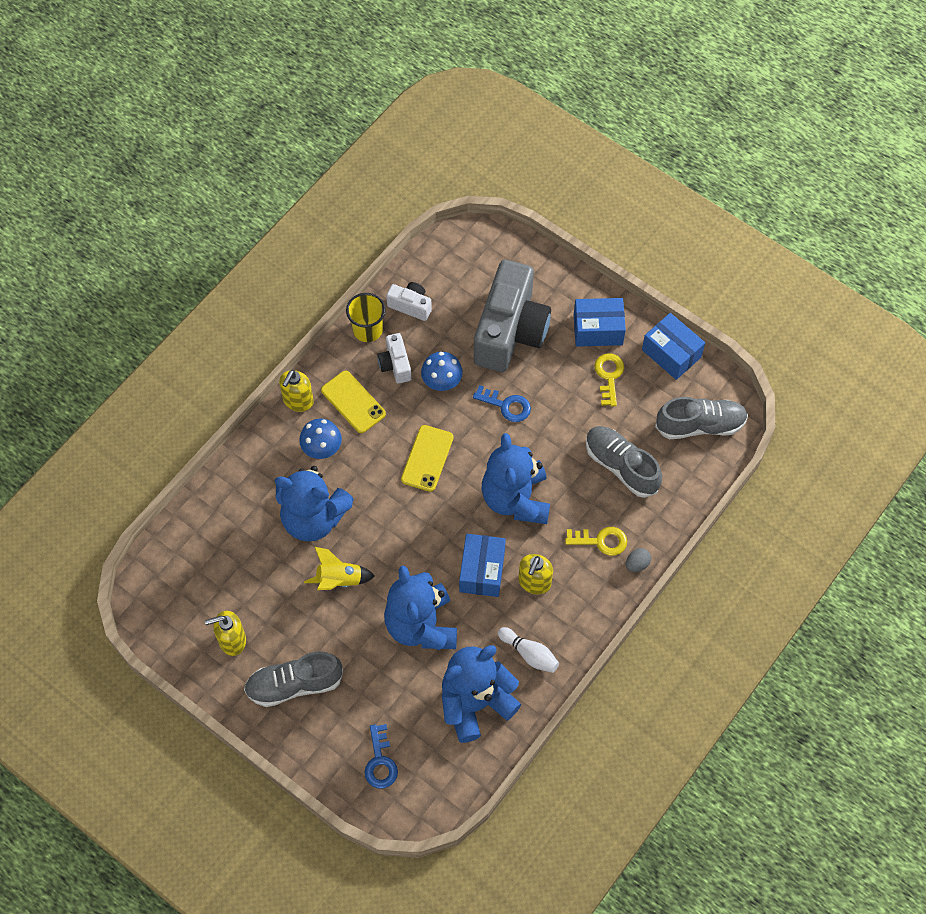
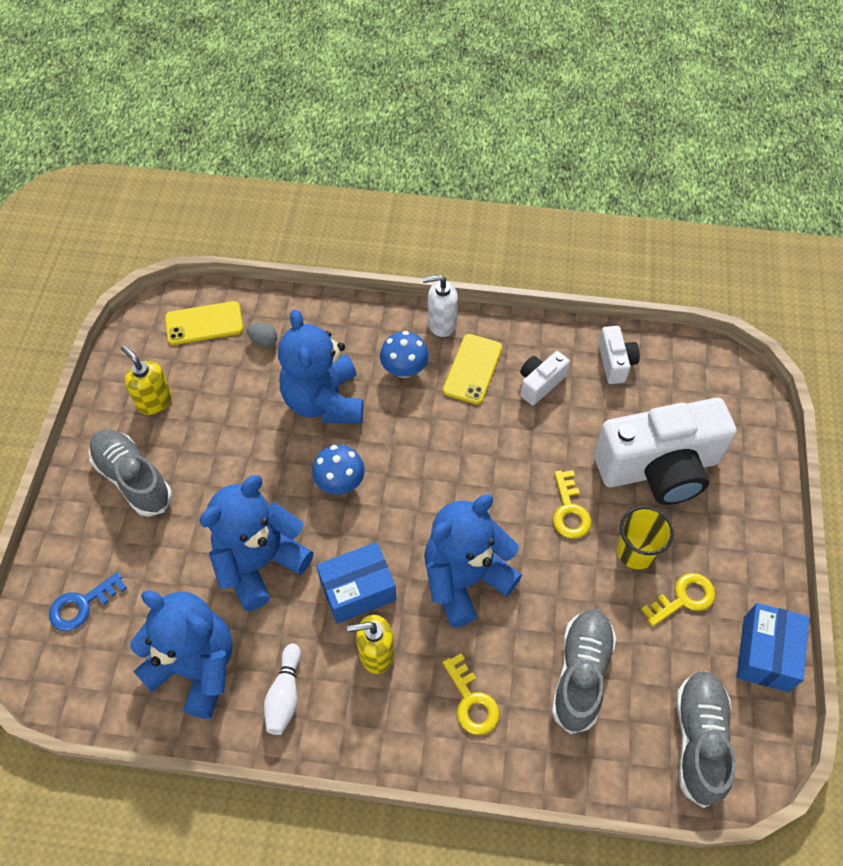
camera: 60 degrees right, 5 degrees down
(298, 401) = (441, 323): yellow soap dispenser -> white soap dispenser
(339, 580) = (269, 458): yellow rocket -> none
(367, 330) = (560, 340): yellow cup -> yellow cup (636, 552)
(427, 458) = (455, 467): yellow phone -> yellow phone (204, 323)
(442, 381) = (552, 434): blue mushroom -> blue mushroom (340, 482)
(506, 405) = (569, 510): blue key -> yellow key
(510, 331) = (659, 468): grey camera -> white camera
(598, 330) = (731, 555): blue box -> none
(637, 564) = (467, 761): grey egg -> grey egg (264, 341)
(700, 425) = (699, 740): grey shoe -> grey shoe turned 135 degrees counterclockwise

